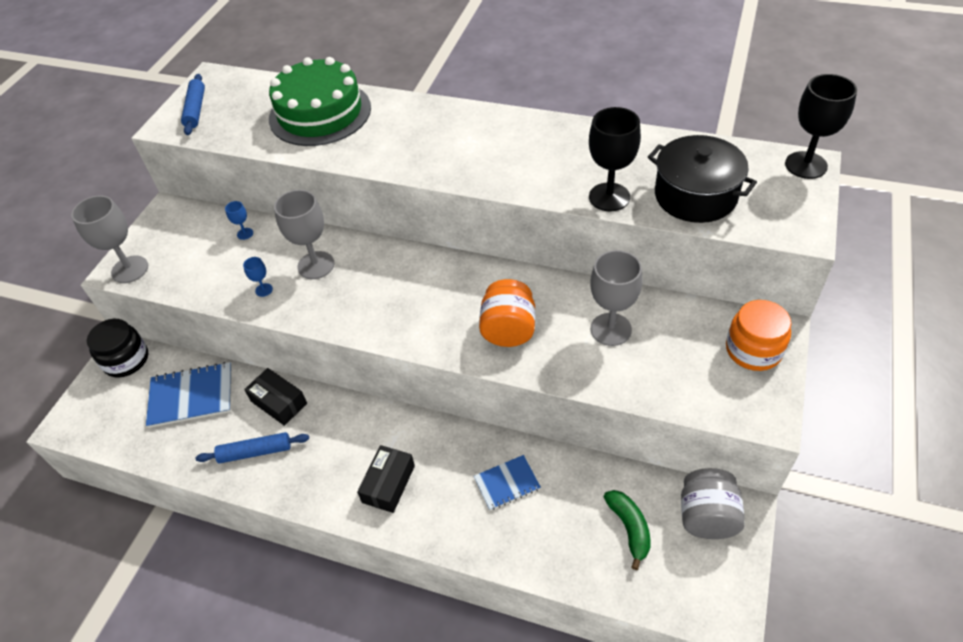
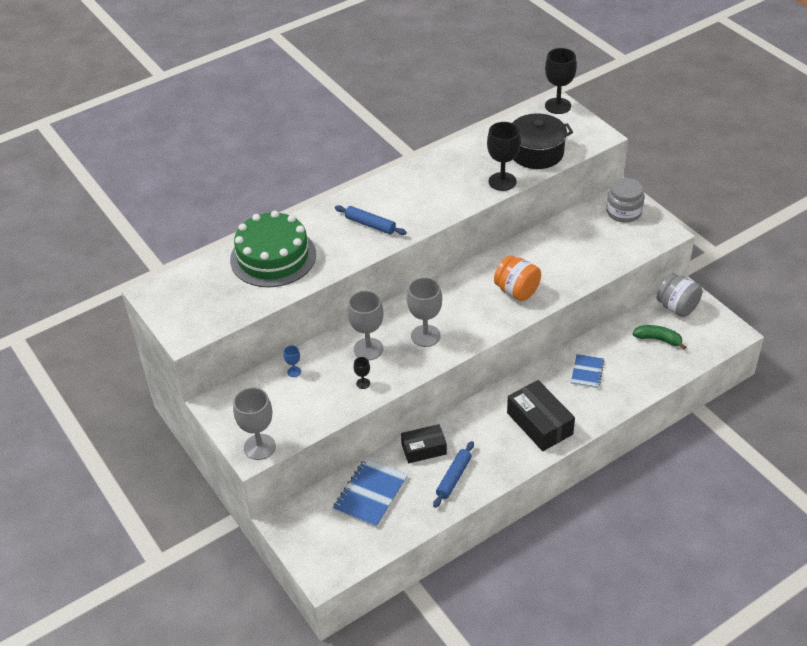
camera: 55 degrees left, 5 degrees down
(126, 360) = (294, 520): black jar -> none
(196, 109) = (185, 315): blue rolling pin -> blue rolling pin (370, 224)
(264, 290) = (363, 383): blue goblet -> black goblet
(388, 484) = (539, 423): black box -> black box, size x1.51
(611, 329) = (558, 252): grey goblet -> grey goblet (425, 336)
(753, 350) = (624, 212): orange jar -> grey jar

